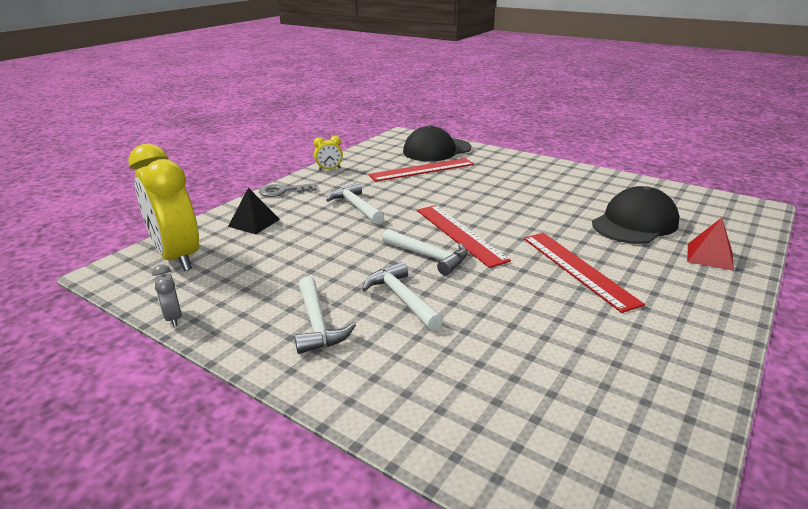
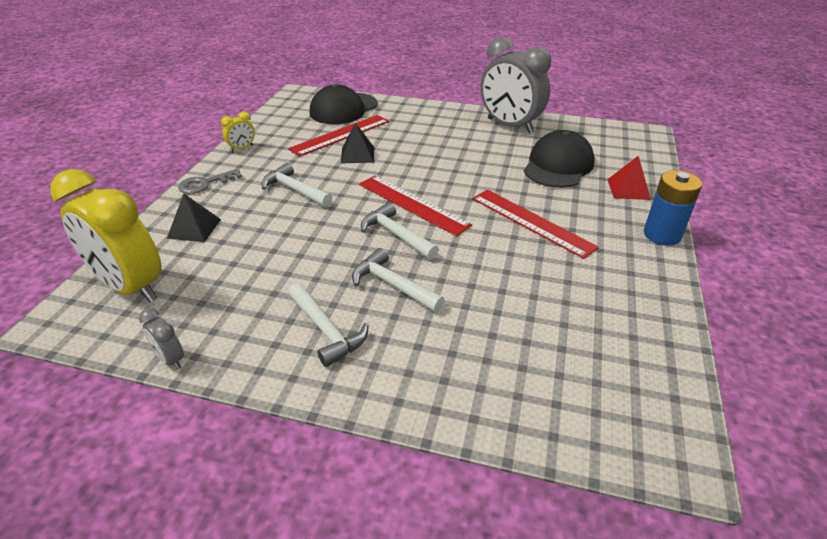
camera: 20 degrees left, 10 degrees up
(429, 187) = (357, 154): none -> black pyramid
(429, 256) = (396, 234): white hammer -> white hammer turned 150 degrees counterclockwise
(597, 182) = (510, 126): none -> grey clock
(732, 307) = (662, 235): none -> blue battery

